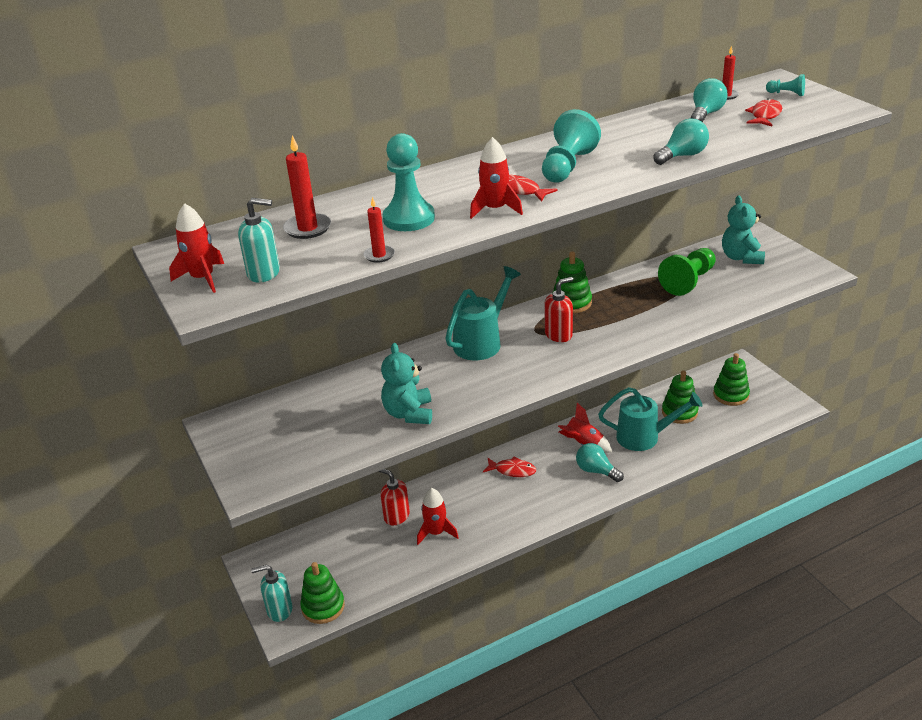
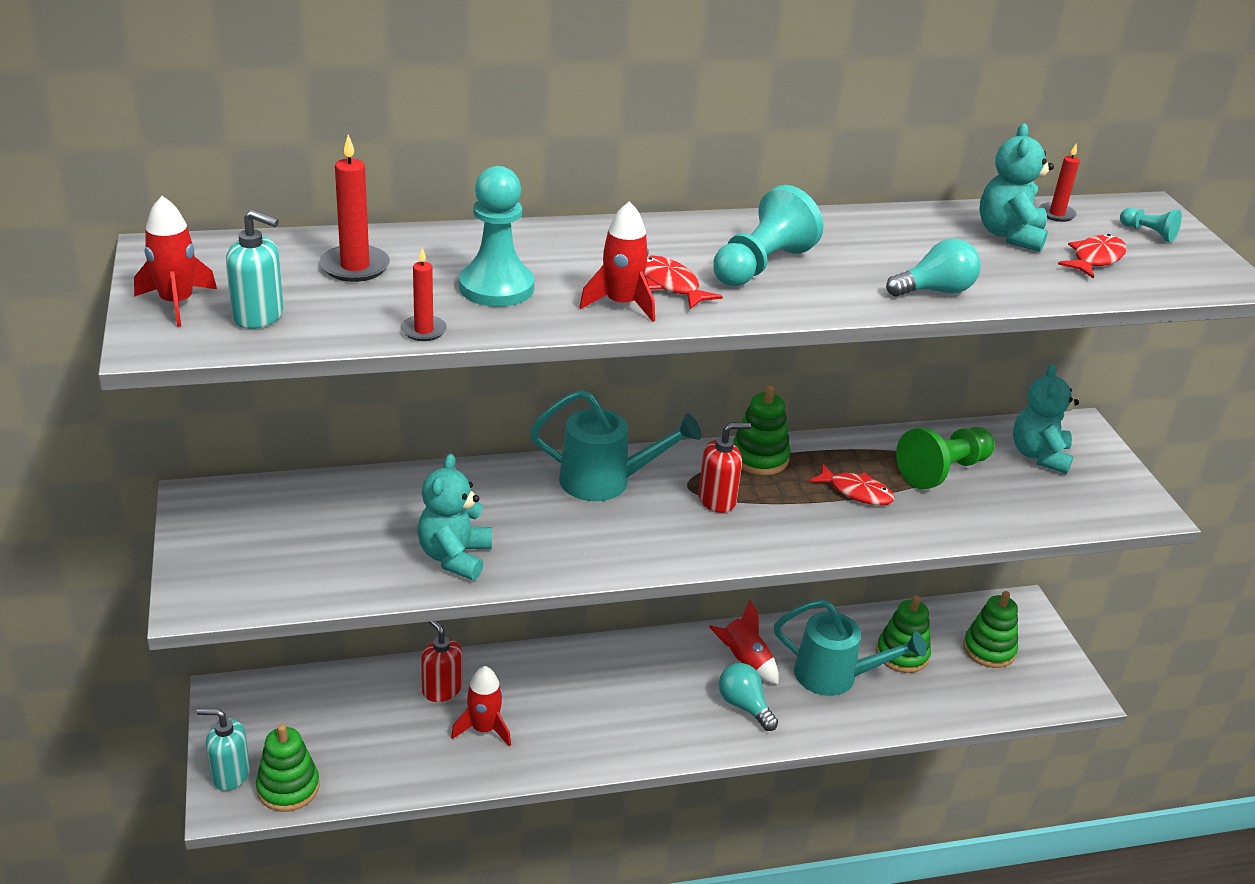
camera: 10 degrees right, 0 degrees up
(481, 342) = (605, 481): turquoise watering can -> turquoise watering can turned 45 degrees clockwise
(512, 470) = (628, 671): red fish -> red fish (856, 492)
(706, 114) = (1009, 235): turquoise light bulb -> turquoise teddy bear

